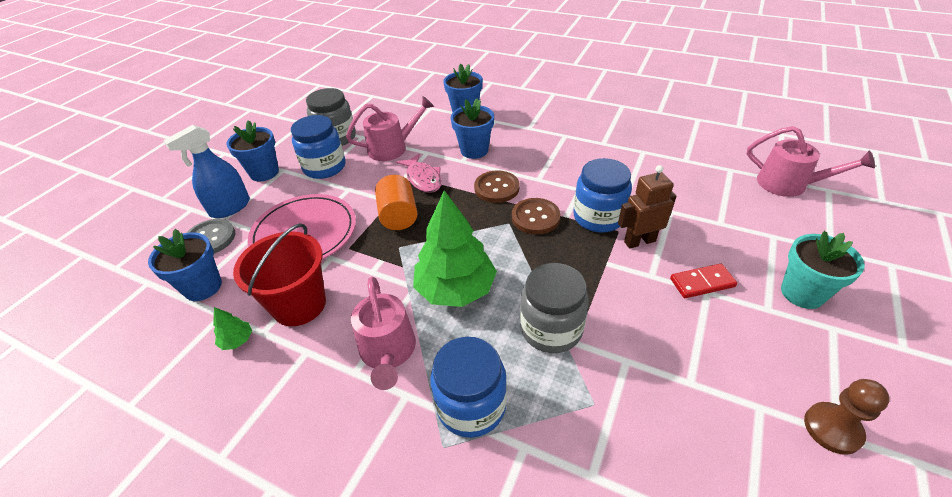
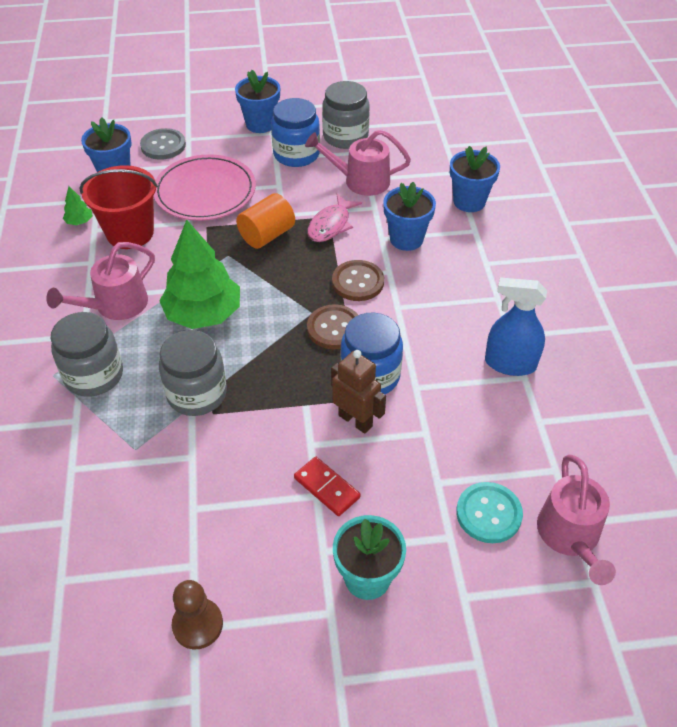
camera: 55 degrees right, 5 degrees up
(230, 207) = (204, 133): blue spray bottle -> blue spray bottle (510, 363)
(392, 148) = (361, 181): pink watering can -> pink watering can turned 150 degrees clockwise
(471, 405) = (94, 375): blue jar -> grey jar
(758, 210) = (488, 513): none -> turquoise button

